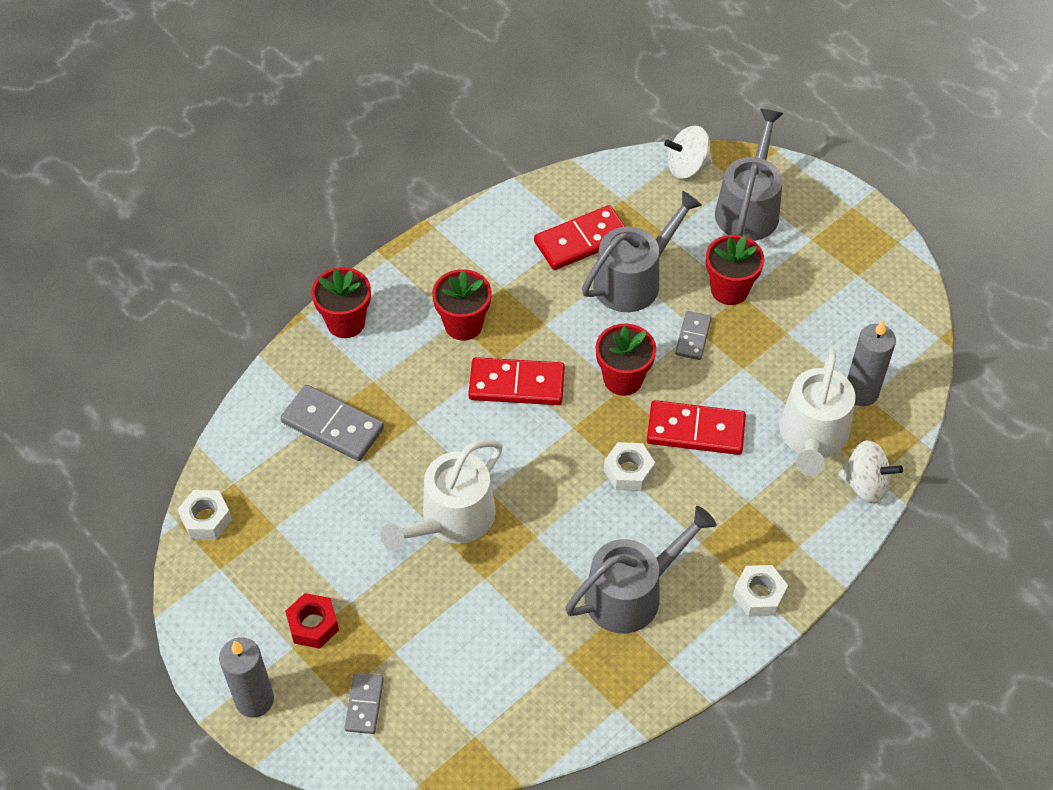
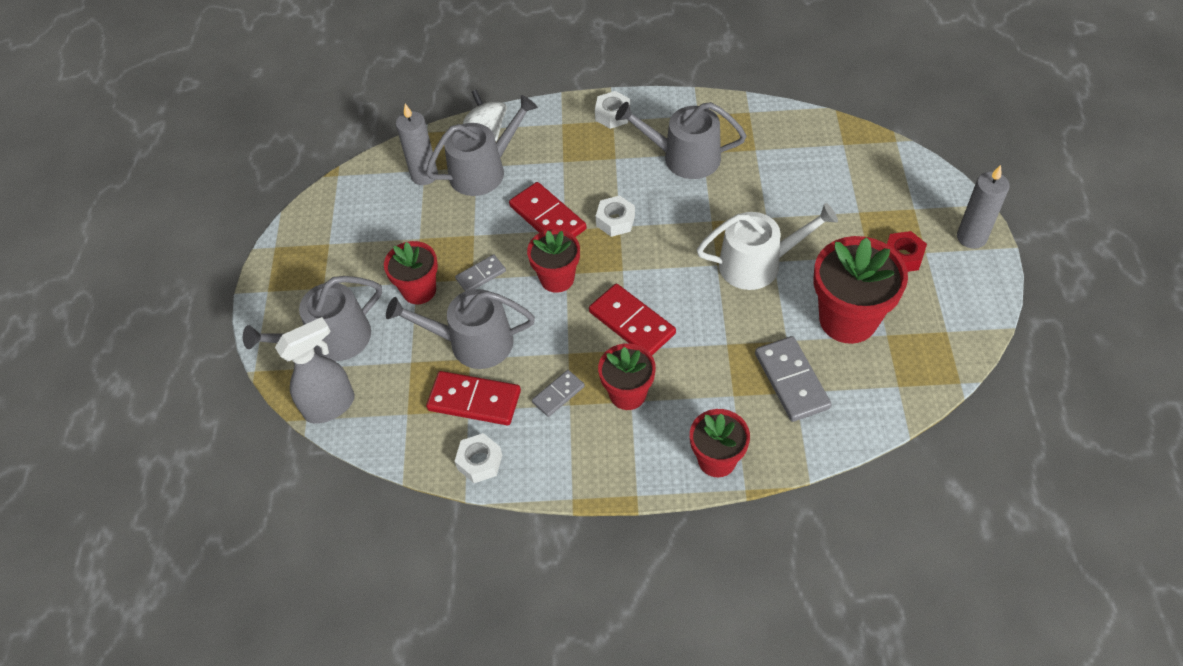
camera: 135 degrees left, 0 degrees up
(206, 519) = (936, 372): white nut -> white nut (479, 462)
(322, 518) = (848, 319): none -> red flower pot
(364, 704) = (899, 195): grey domino -> grey domino (558, 394)
(687, 167) = (330, 406): white spinning top -> grey spray bottle
(812, 436) = (483, 170): white watering can -> grey watering can

